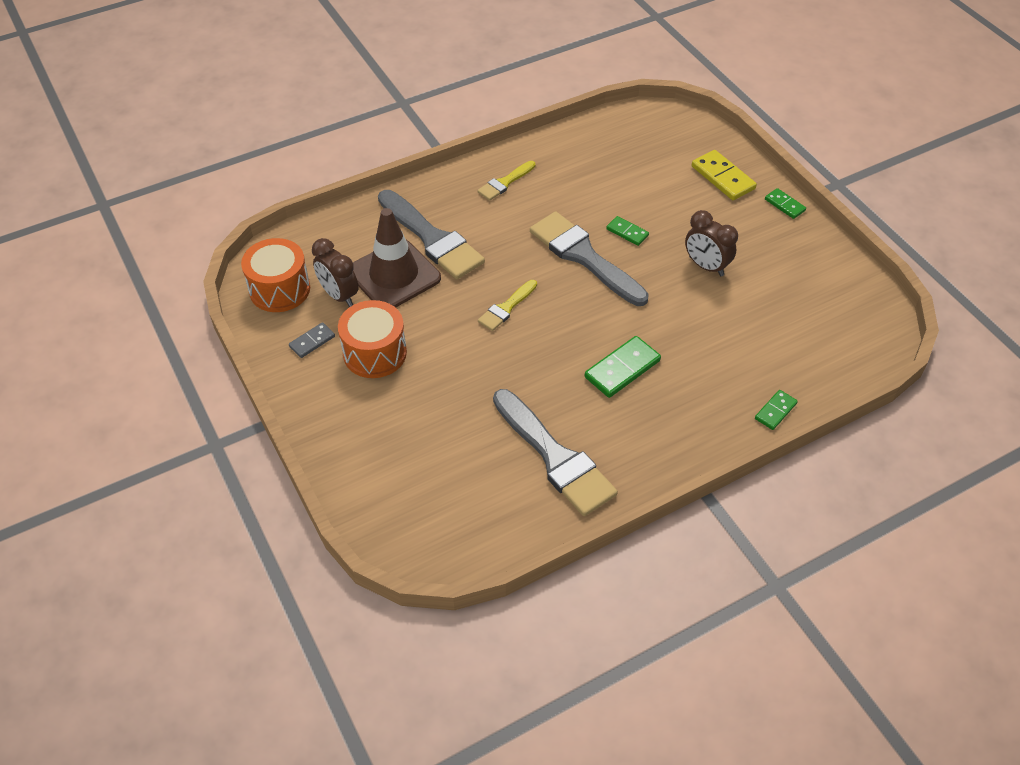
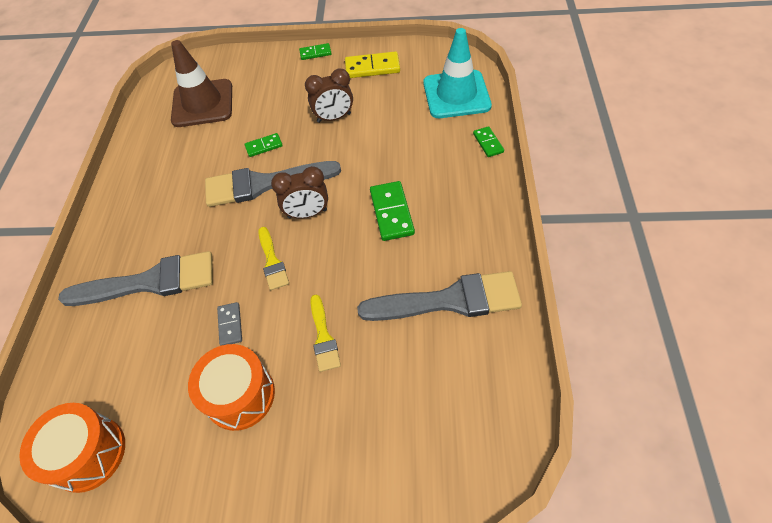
camera: 55 degrees left, 5 degrees up
(312, 341) = (181, 451): grey domino -> grey domino (230, 325)
(339, 295) = (146, 396): brown clock -> brown clock (307, 214)
(394, 275) = (163, 334): brown traffic cone -> brown traffic cone (202, 103)
(505, 182) = (141, 199): yellow brush -> yellow brush (323, 337)
(722, 177) = (263, 71): yellow domino -> yellow domino (372, 67)
(825, 354) = (456, 94): none -> turquoise traffic cone

